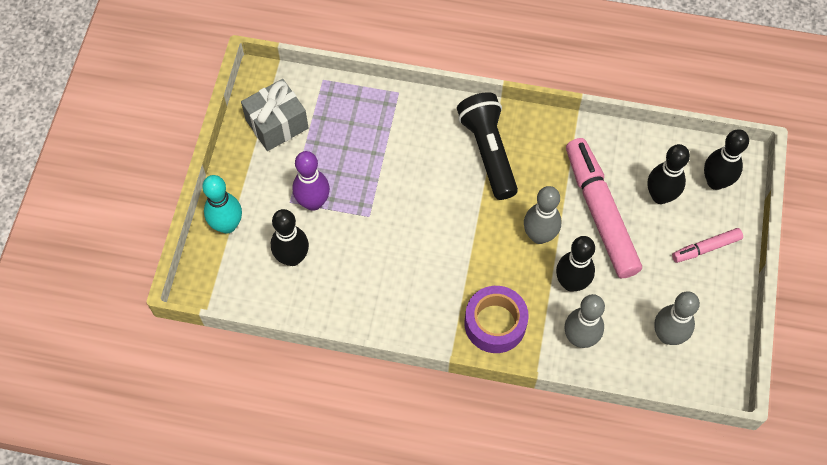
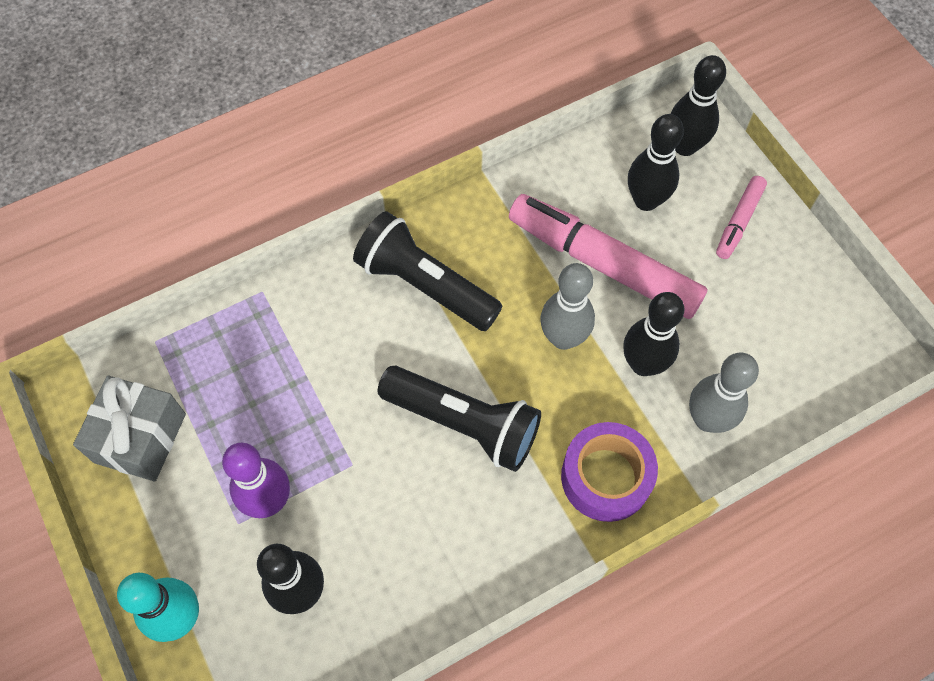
camera: 40 degrees left, 0 degrees up
(444, 239) = (464, 424): none -> black flashlight
(667, 335) = (788, 344): grey bowling pin -> none

